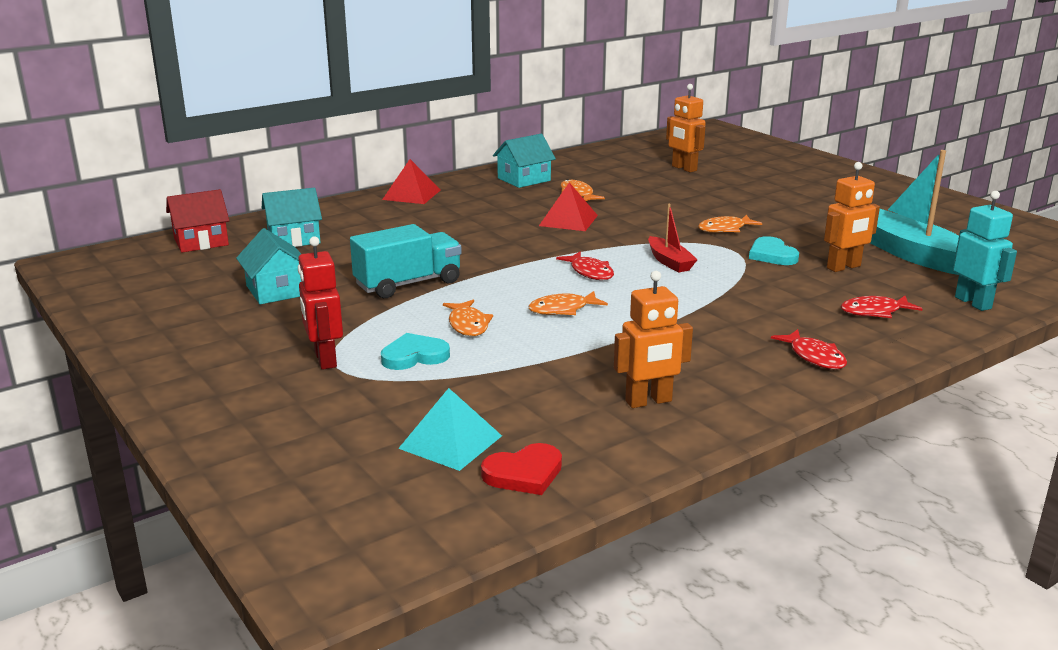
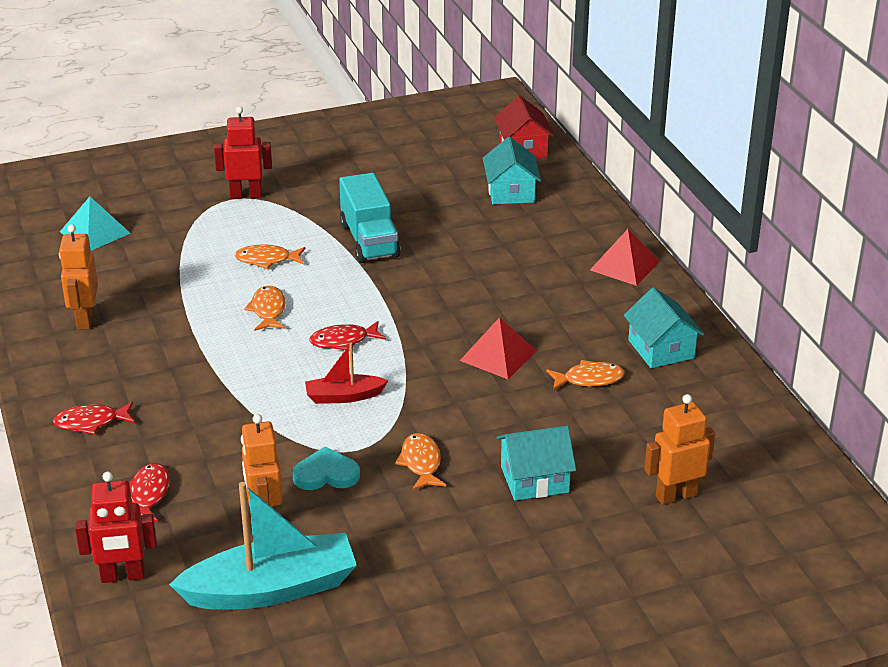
camera: 105 degrees right, 10 degrees up
(277, 290) = (388, 180): turquoise house -> turquoise house (534, 479)
(414, 356) = (227, 231): turquoise heart -> none
(524, 473) = (37, 253): red heart -> none
(973, 303) = (123, 576): turquoise robot -> red robot

